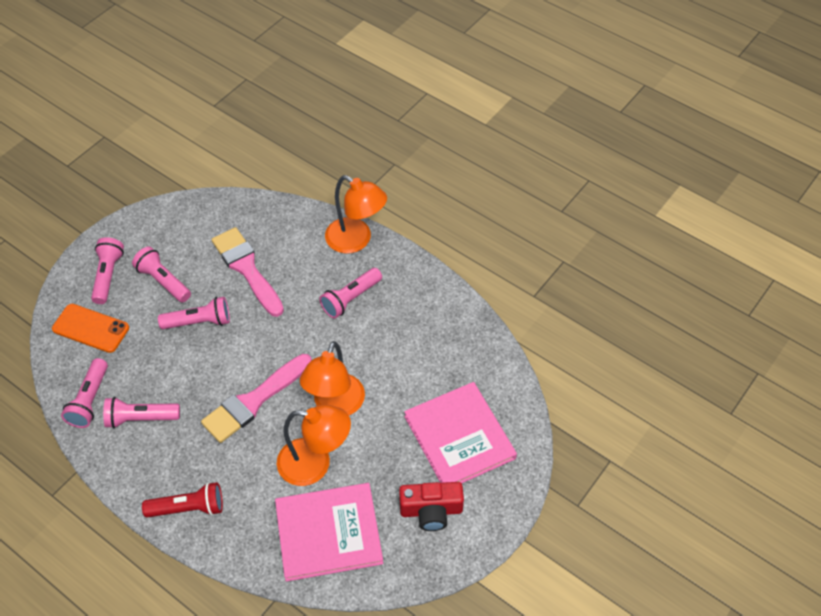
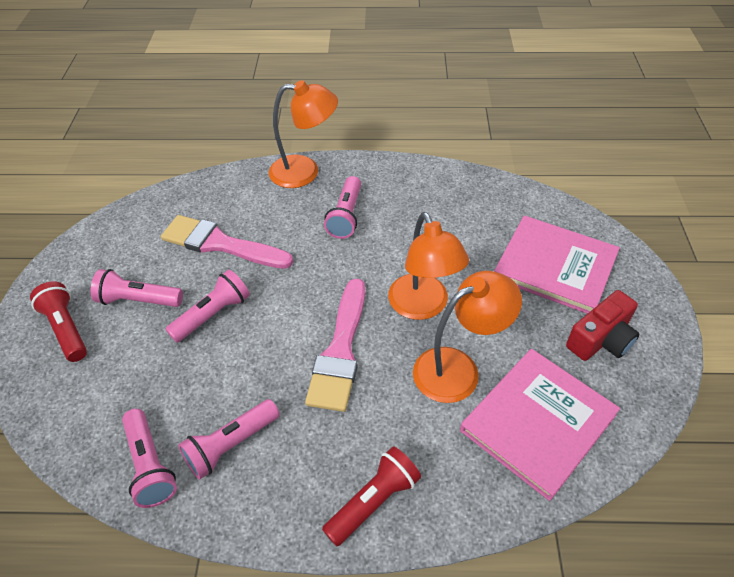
camera: 35 degrees left, 5 degrees down
(91, 328) = (88, 391): orange phone -> none
(108, 275) = (66, 329): pink flashlight -> red flashlight

